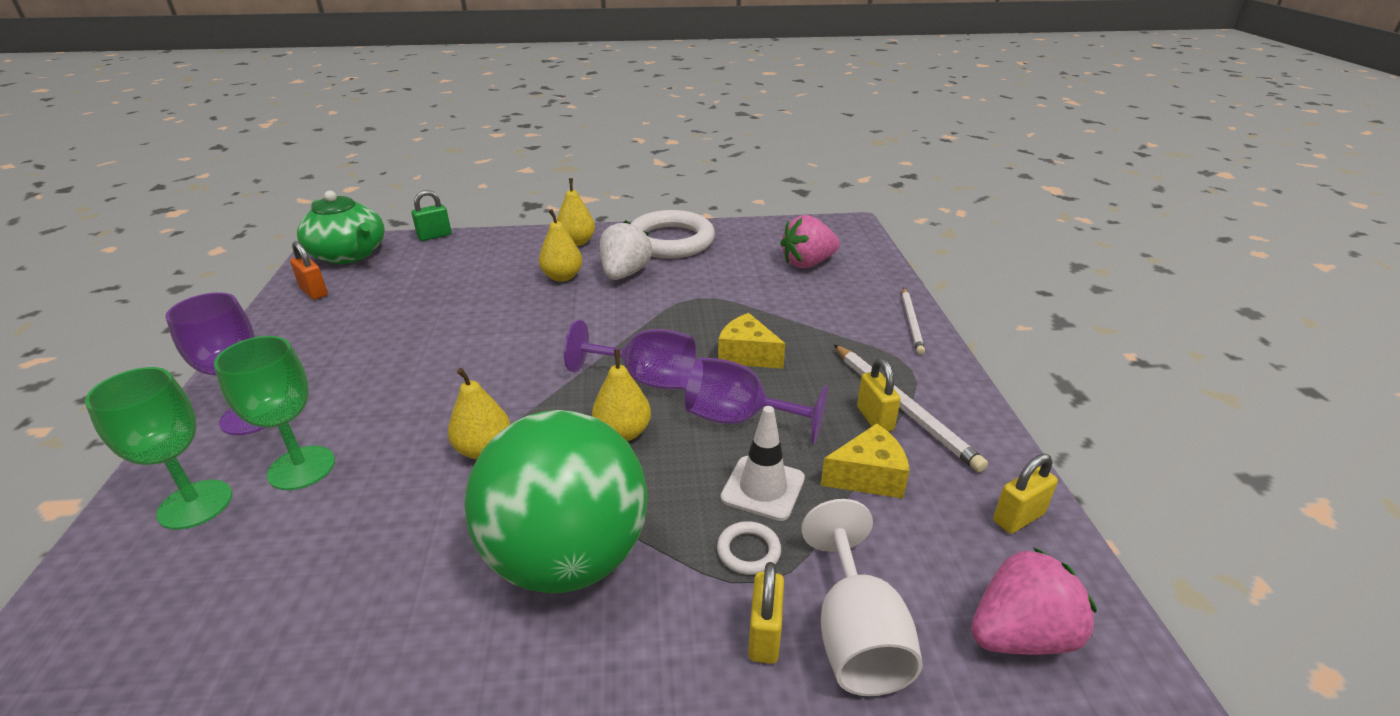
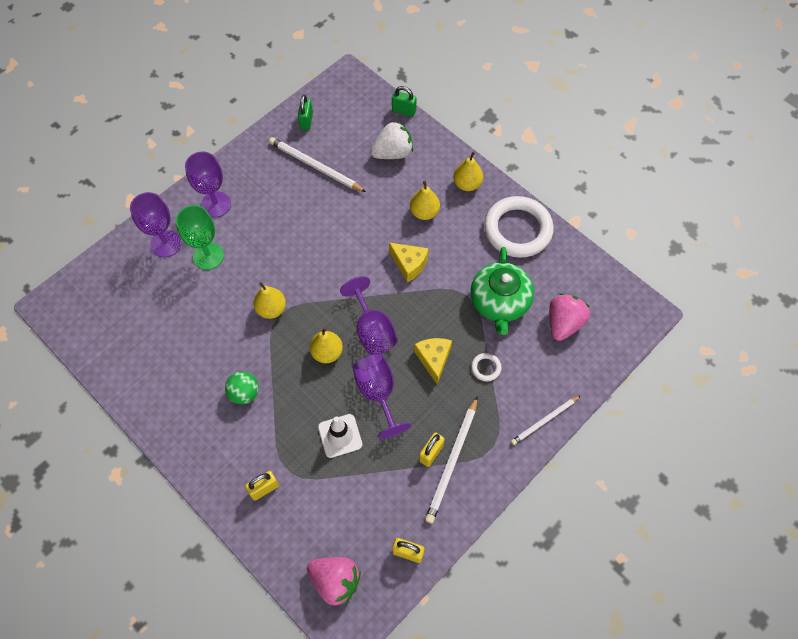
camera: 50 degrees right, 30 degrees up
(195, 504) = (166, 244): green goblet -> purple goblet
(314, 292) = (306, 121): orange padlock -> green padlock
(349, 254) = (349, 95): green teapot -> green teapot (499, 302)
(375, 313) = (315, 166): none -> white pencil
(567, 558) = (244, 393): green ball -> green ball, size x0.41
(624, 274) = (456, 239): white strawberry -> white strawberry (393, 153)
(748, 551) = (299, 455): white ring -> white ring (486, 368)
(807, 263) = (563, 323): pink strawberry -> pink strawberry turned 90 degrees clockwise
(856, 635) = (289, 520): white goblet -> none
(868, 476) = (384, 474): yellow cheese -> yellow cheese (409, 264)

